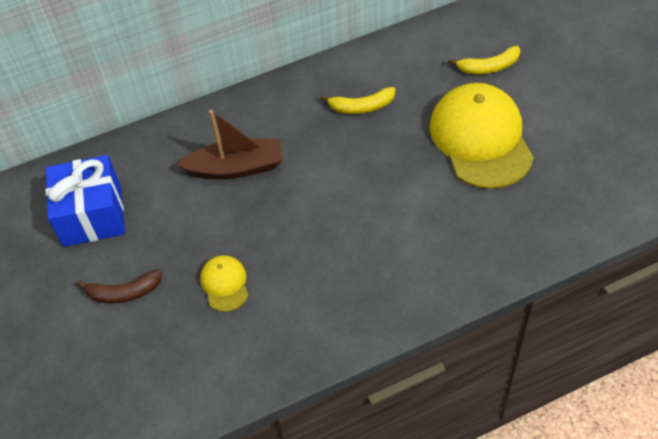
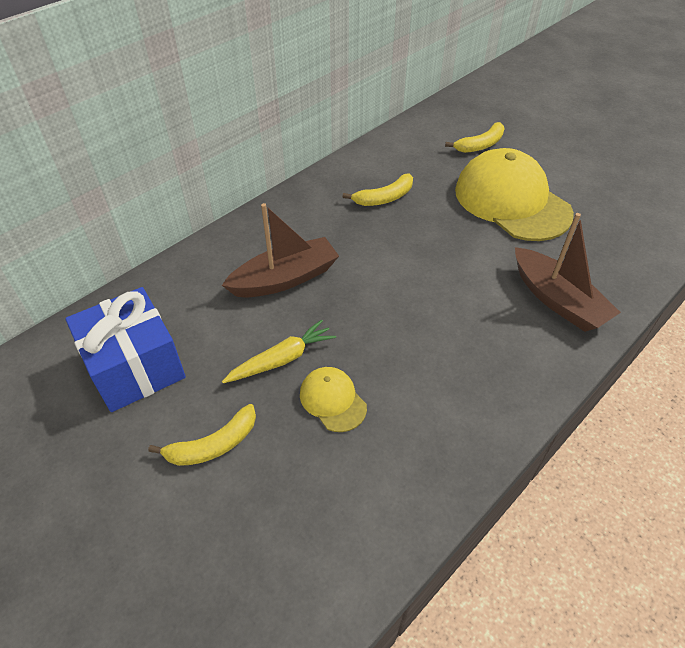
camera: 25 degrees left, 5 degrees down
(124, 292) = (213, 445): brown banana -> yellow banana
(202, 239) = (282, 359): none -> yellow carrot
(459, 250) = (557, 300): none -> brown boat

